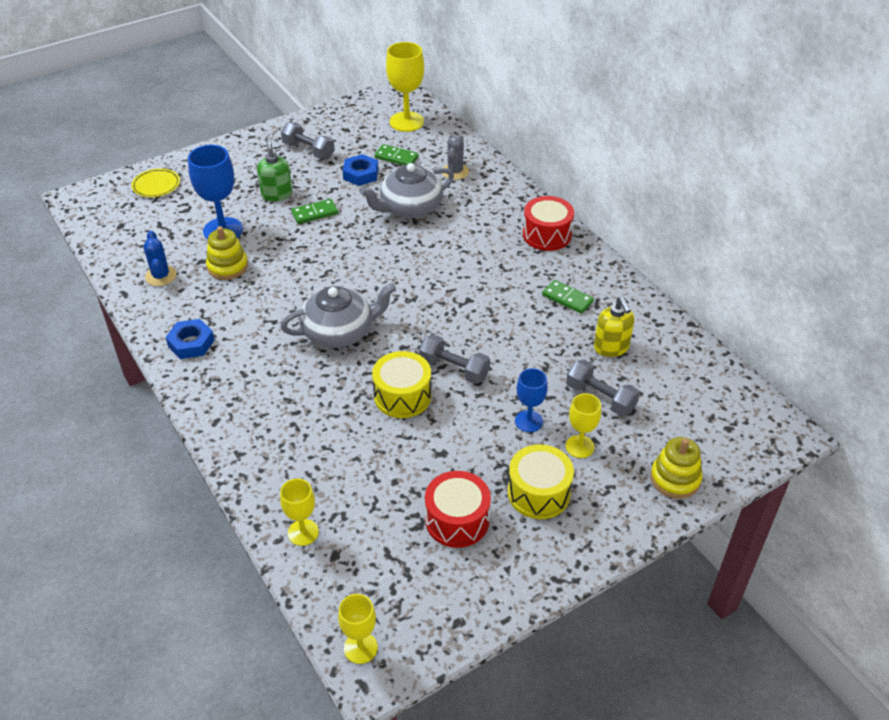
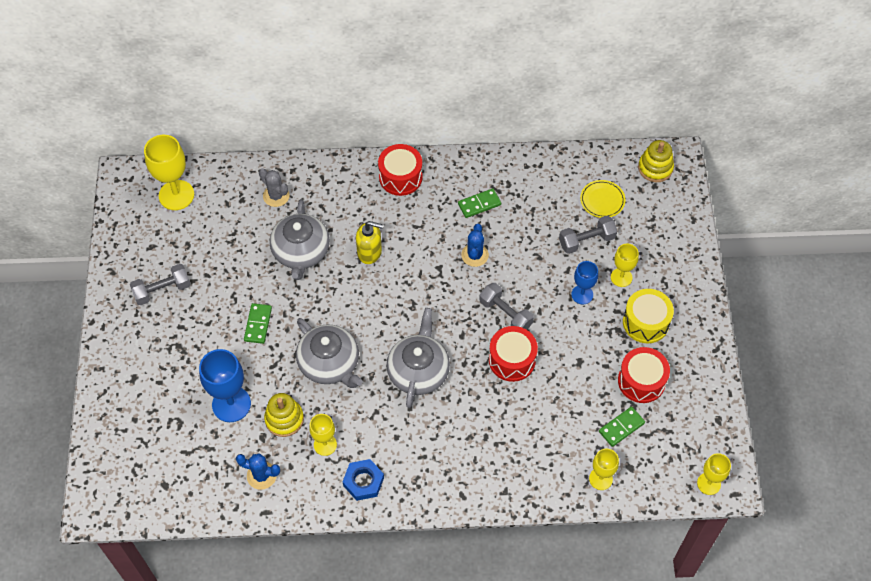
camera: 60 degrees left, 15 degrees up
(156, 185) = (123, 434): yellow plate -> yellow plate (602, 200)
(216, 302) = (325, 444): none -> yellow goblet
(277, 194) = (209, 342): green soap dispenser -> none
(305, 271) = (330, 364): none -> grey teapot
(360, 174) = (228, 266): blue nut -> none
(396, 157) = (224, 228): green domino -> green domino (621, 427)
(402, 396) = (512, 360): yellow drum -> red drum
(454, 369) = (505, 314): grey dumbbell -> grey dumbbell turned 75 degrees clockwise
(505, 319) = (475, 255): none -> blue cactus
(611, 347) = (544, 206): yellow soap dispenser -> yellow soap dispenser (370, 252)
(675, 479) = (677, 240): yellow stacking toy -> yellow stacking toy (655, 168)

